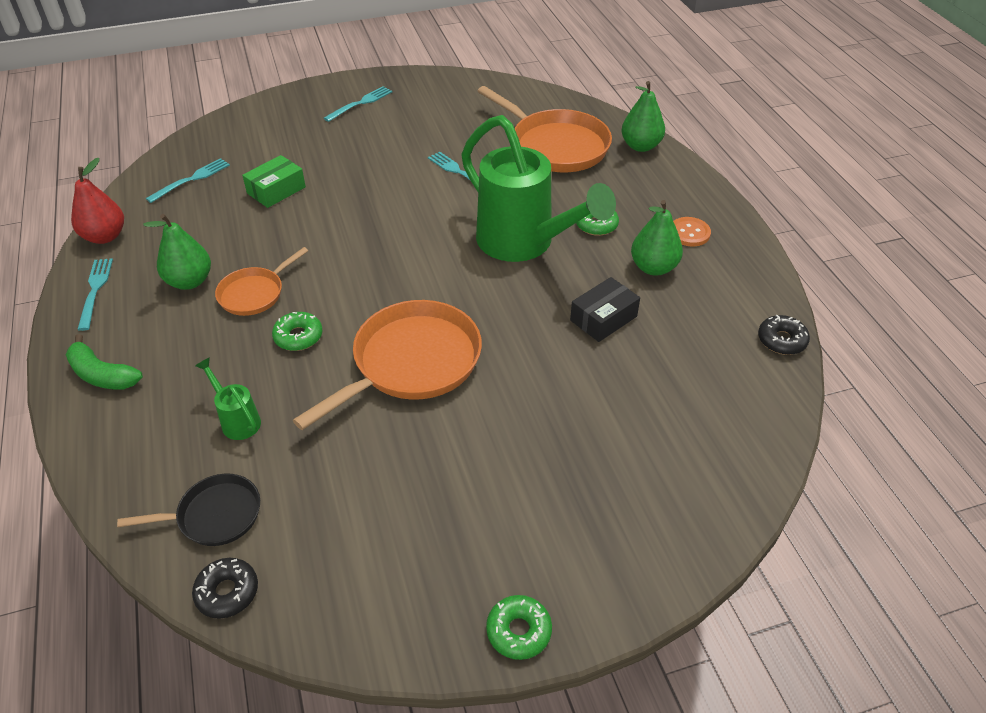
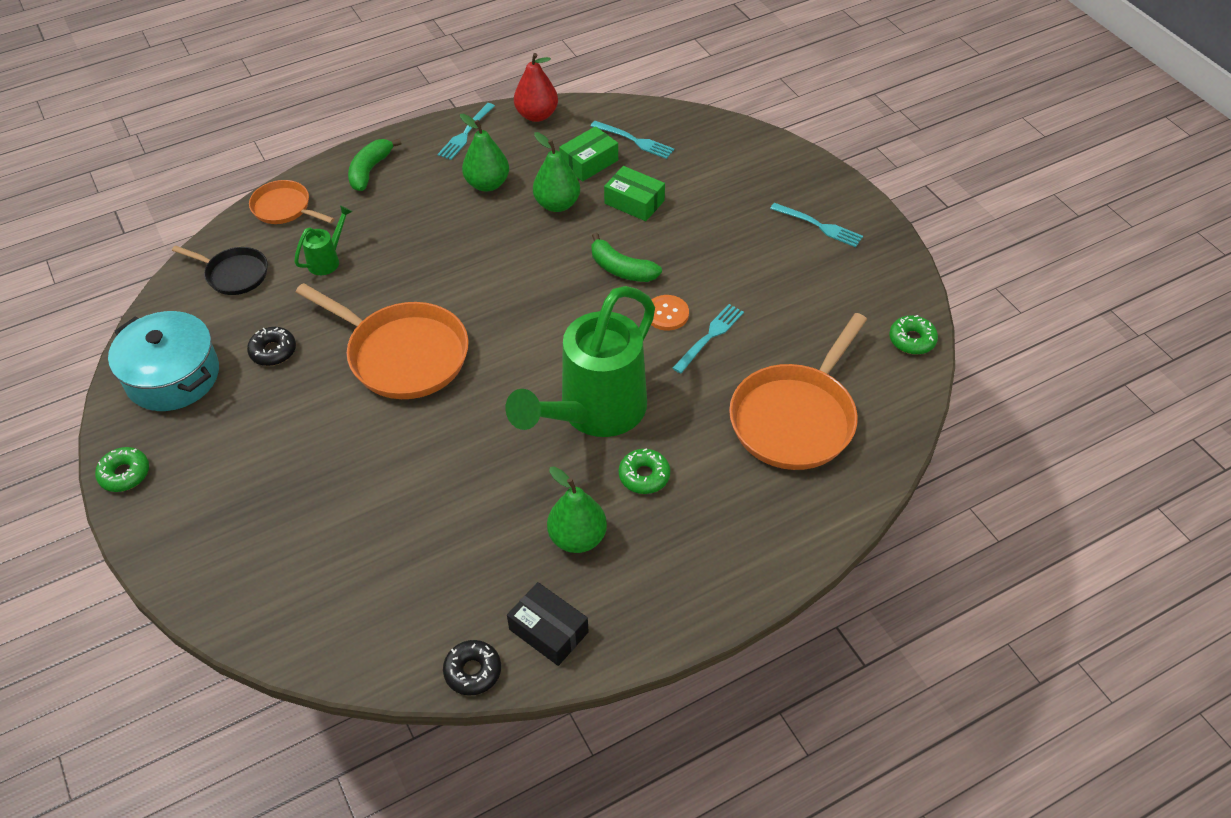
camera: 80 degrees right, 5 degrees up
(95, 290) = (466, 133): turquoise fork -> turquoise fork turned 135 degrees clockwise
(203, 210) = (589, 162): none -> green box
(214, 515) = (234, 274): black pan -> black pan turned 45 degrees counterclockwise
(227, 592) = (168, 300): black donut -> black donut (273, 351)
(254, 293) = (479, 228): orange pan -> orange pan (284, 208)
(298, 336) = (427, 271): green donut -> green donut (912, 340)
(359, 208) = (621, 269): none -> green banana
(370, 582) = (173, 376): none -> turquoise pot
(603, 318) = (484, 497): black box -> black box (548, 631)
(640, 146) = (827, 508): green pear -> green pear (557, 204)
(689, 233) = (651, 572): orange button -> orange button (667, 314)

